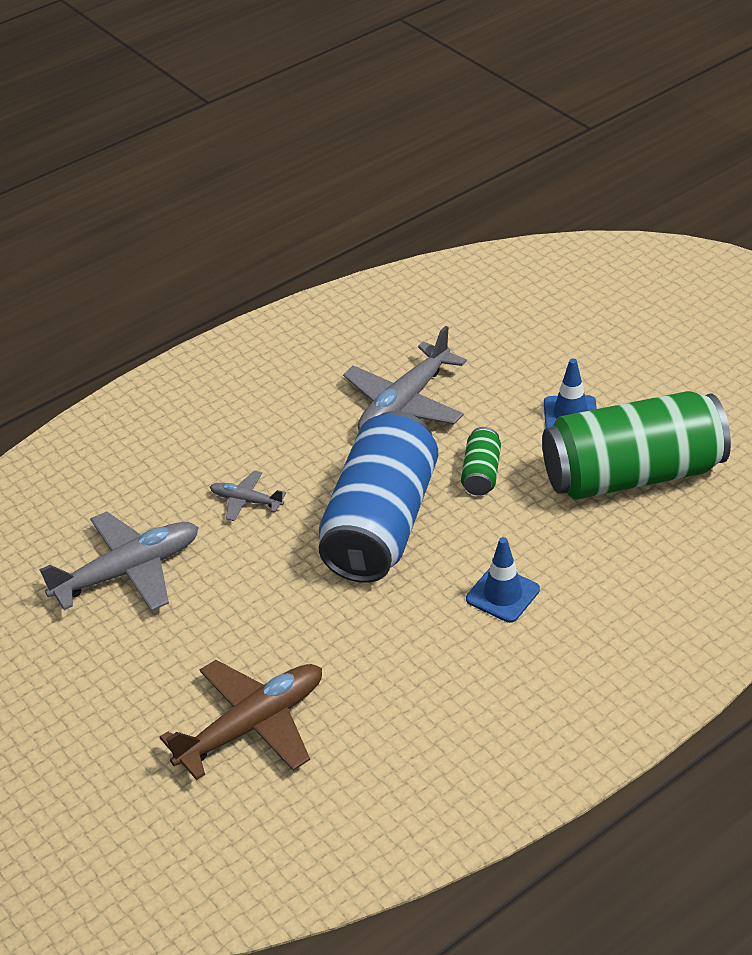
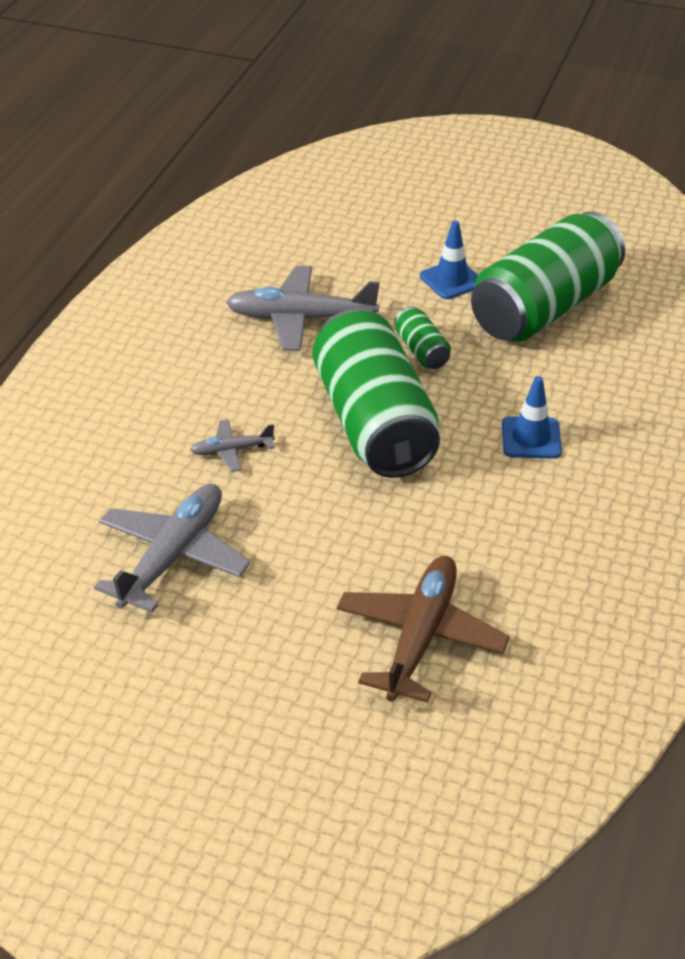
camera: 35 degrees left, 0 degrees up
(381, 523) = (374, 422): blue can -> green can
(405, 403) = (301, 318): grey plane -> grey plane turned 90 degrees clockwise

